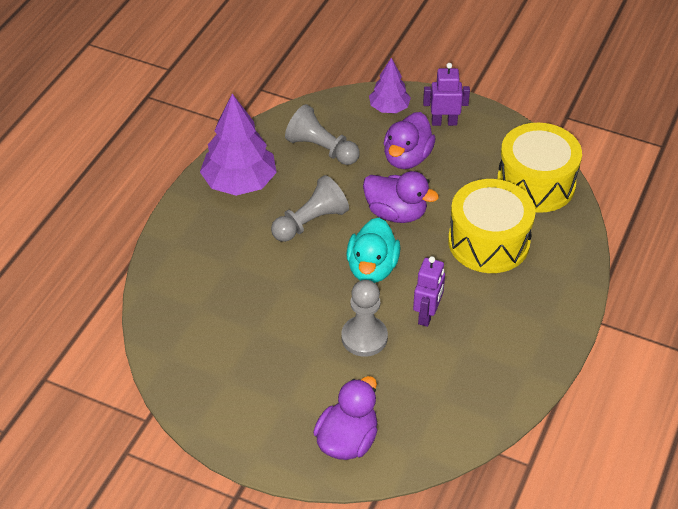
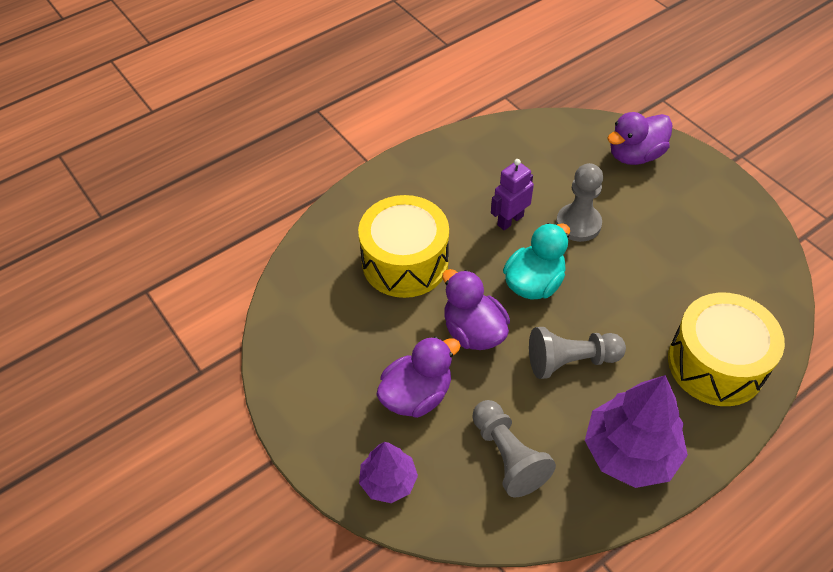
camera: 150 degrees left, 5 degrees up
(444, 122) = (340, 425): purple robot -> none
(536, 183) = (309, 301): yellow drum -> yellow drum (716, 363)

